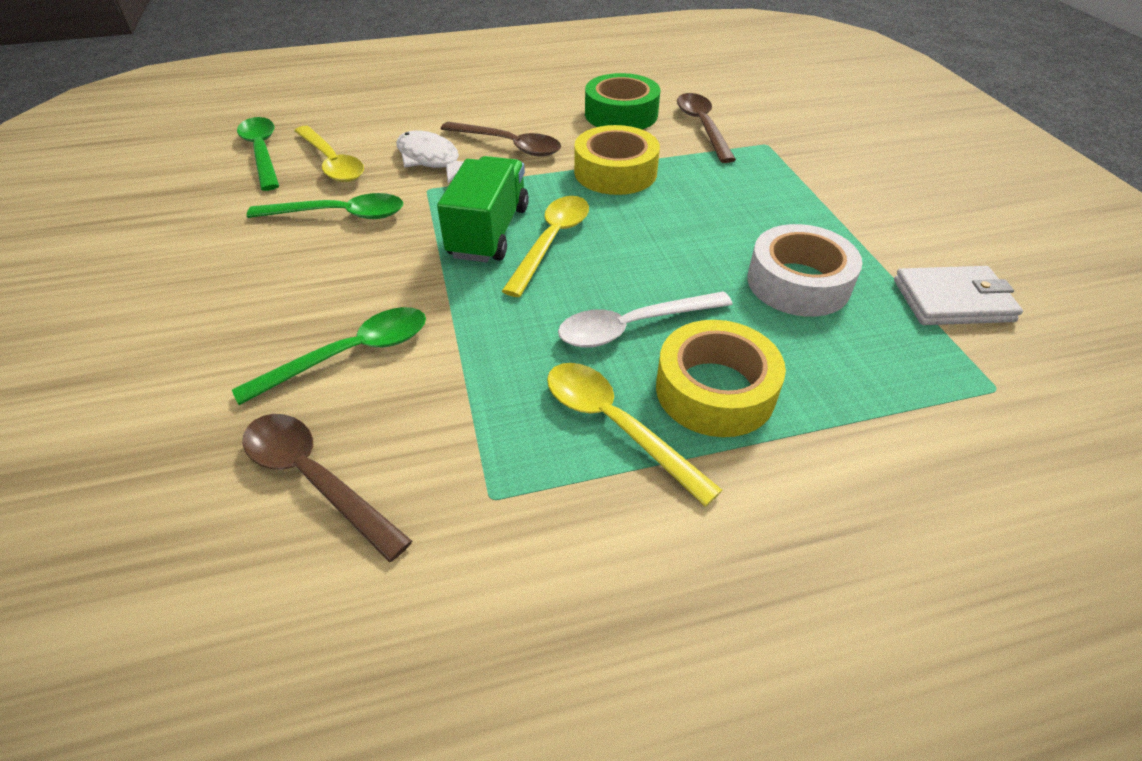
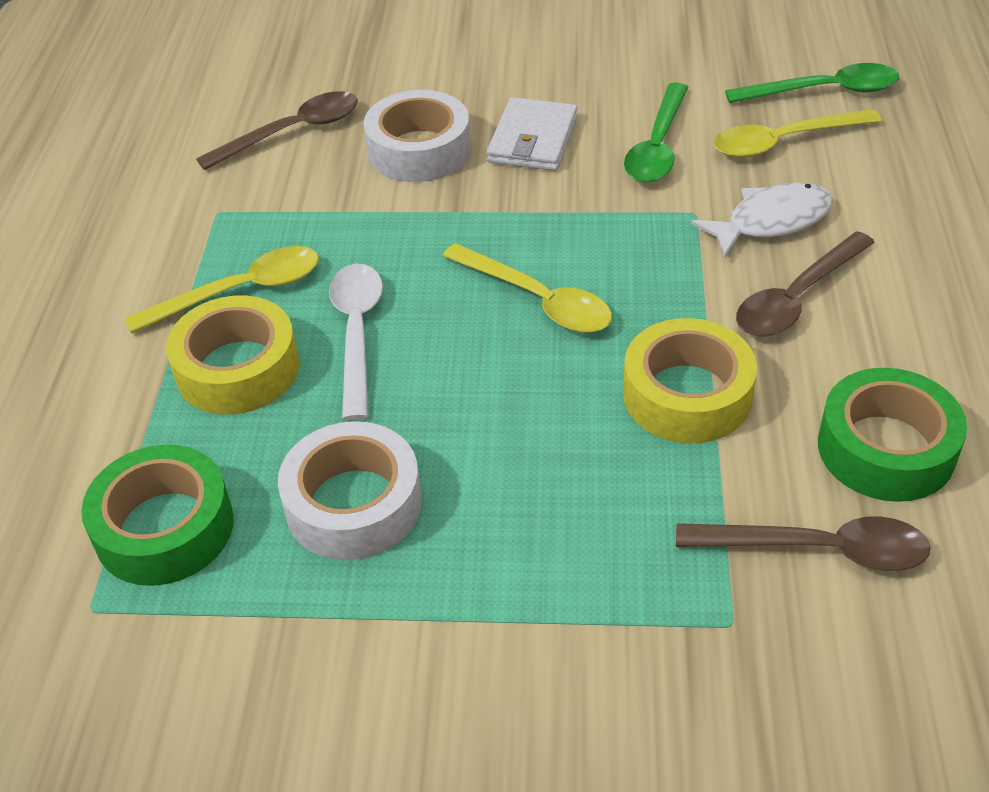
camera: 110 degrees right, 0 degrees up
(350, 354) = (419, 150): green spoon -> white tape
(489, 232) = (579, 252): green truck -> none
(899, 374) = (164, 528): none -> green tape
(952, 300) = (236, 659): white wallet -> white wallet (533, 140)

